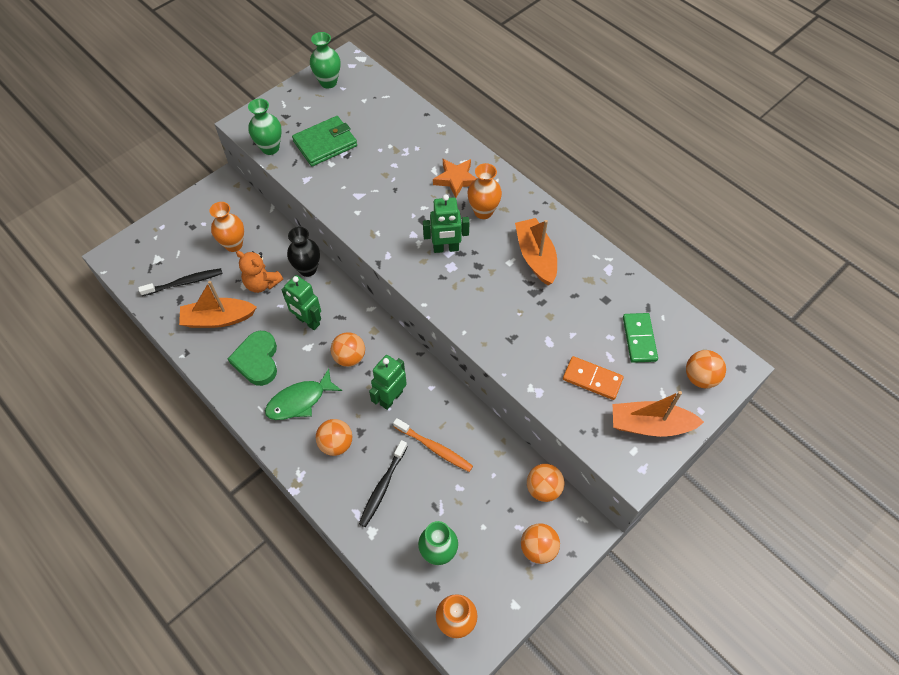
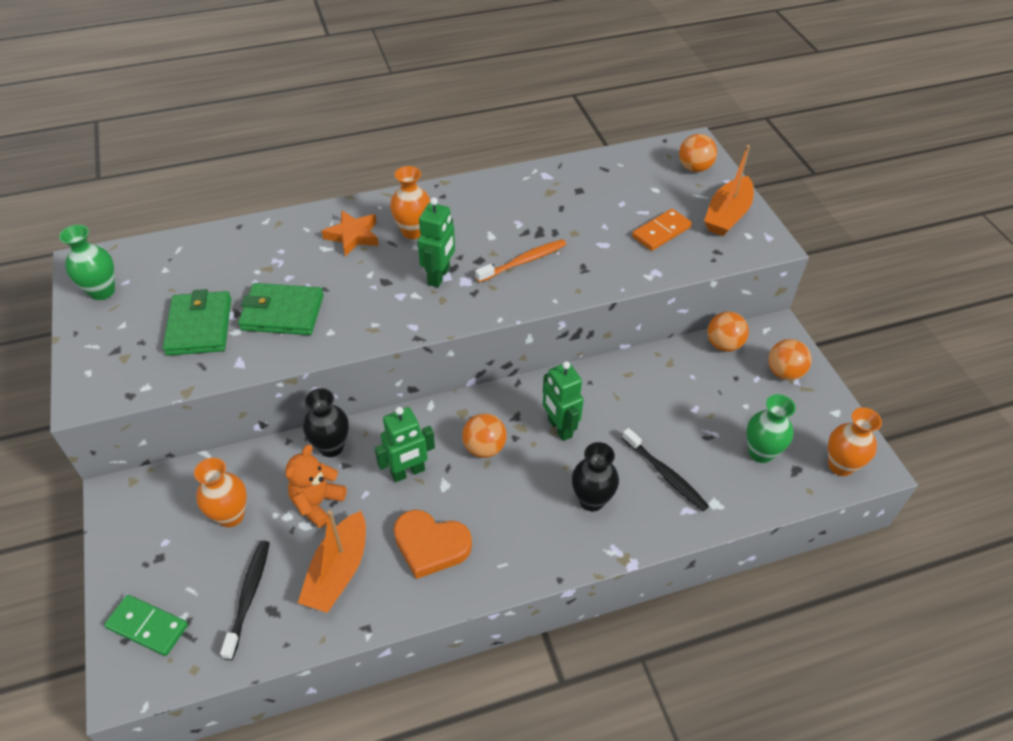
camera: 65 degrees left, 10 degrees down
(257, 360) = (431, 545): green heart -> orange heart
(262, 283) = (317, 503): orange teddy bear -> orange teddy bear turned 150 degrees clockwise
(270, 148) = (155, 383): green vase -> none
(299, 401) = (515, 518): green fish -> none
(336, 444) = (591, 500): orange ball -> black vase
(360, 178) = (282, 313): none -> green wallet
(434, 448) = (640, 412): orange toothbrush -> orange toothbrush (523, 261)
(535, 257) = (498, 216): orange boat -> none
(639, 339) = (634, 187): green domino -> green domino (147, 626)

